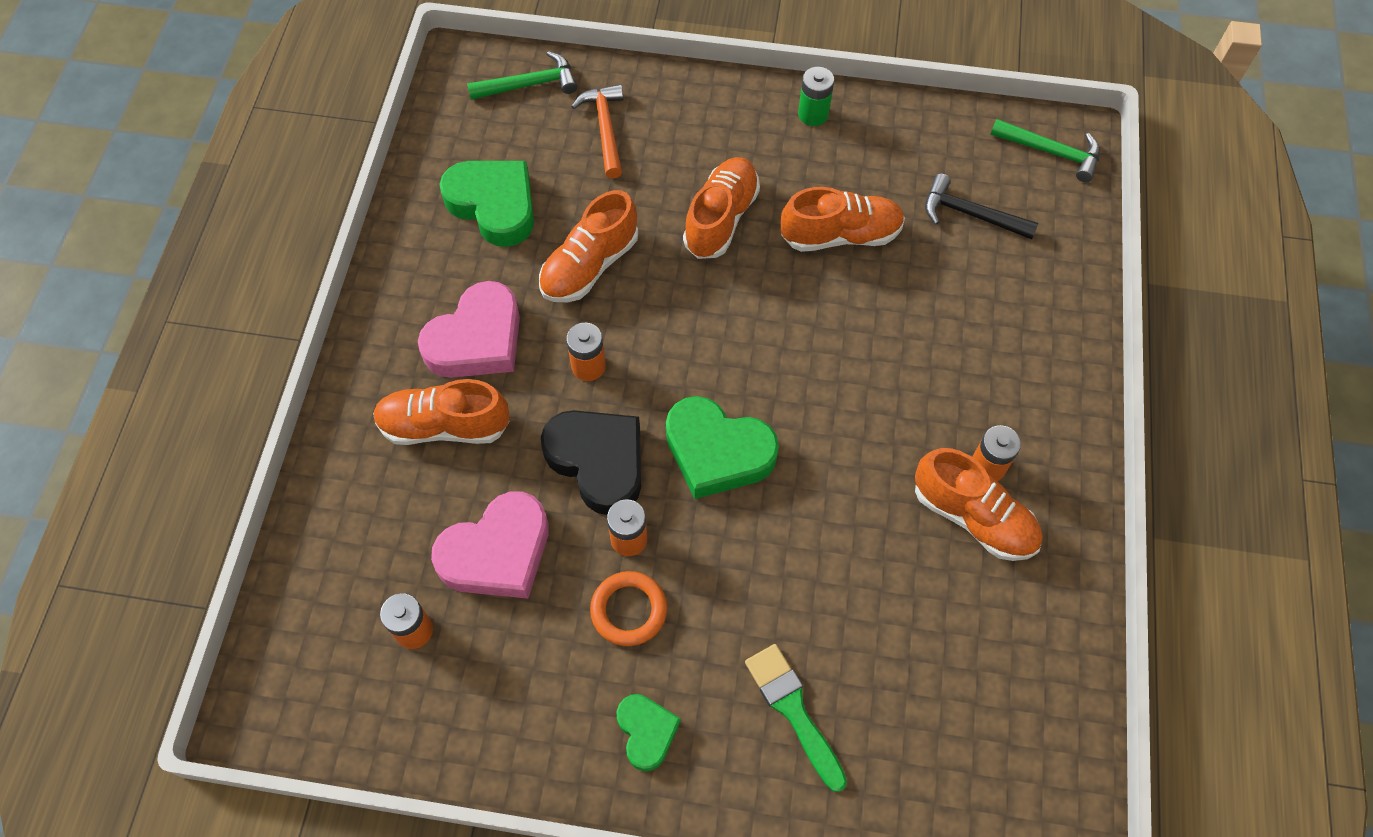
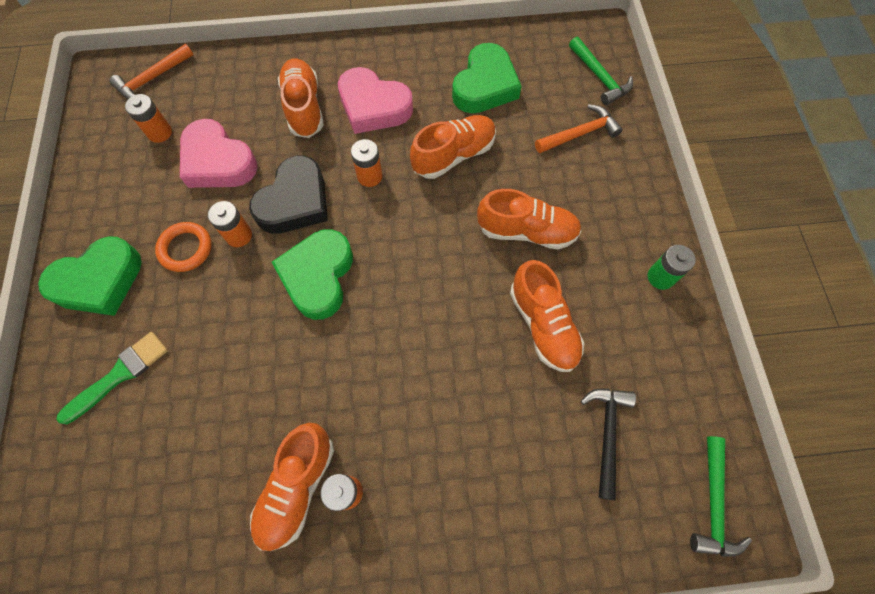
camera: 75 degrees right, 5 degrees up
(301, 633) = (152, 79): none -> orange hammer
(590, 266) = (454, 155): orange shoe -> orange shoe turned 120 degrees clockwise
(646, 732) = (99, 281): green heart -> green heart, size x1.75

